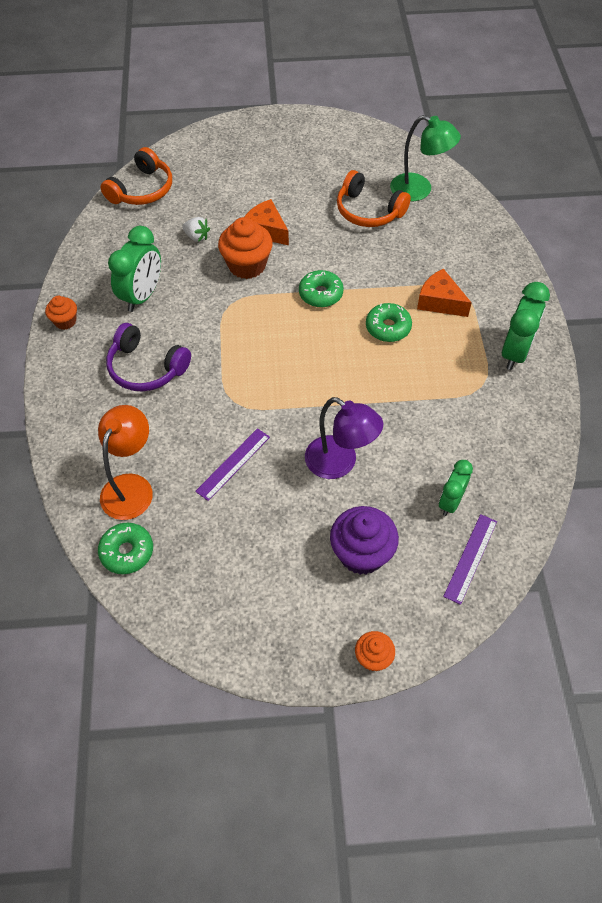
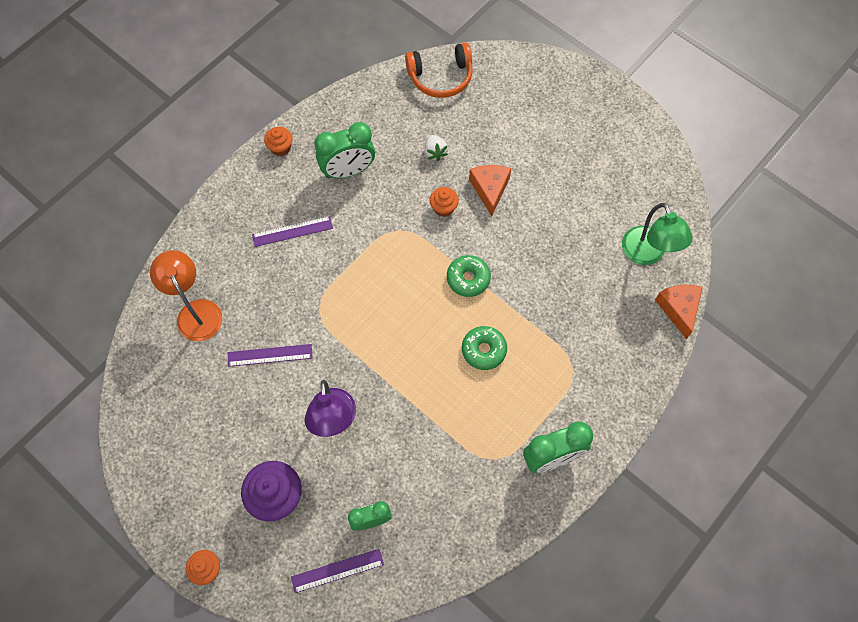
camera: 45 degrees right, 10 degrees up
(127, 552) = (149, 354): green donut -> none
(131, 486) = (196, 311): orange lamp -> orange lamp turned 90 degrees counterclockwise
(146, 368) = (292, 231): purple headphones -> purple ruler
(247, 265) = (443, 208): orange cupcake -> orange cupcake, size x0.56
(368, 211) = (585, 238): orange headphones -> none
(440, 301) = (546, 364): orange cheese -> orange cheese (679, 309)

